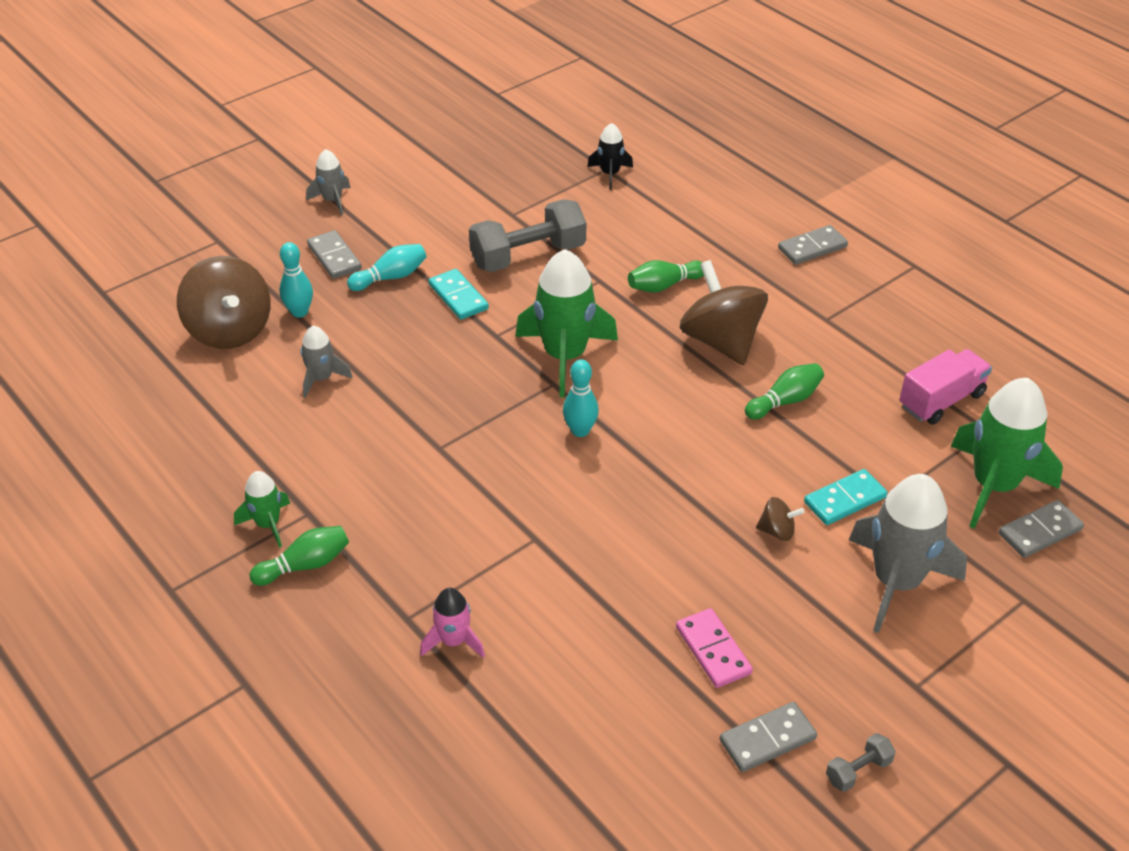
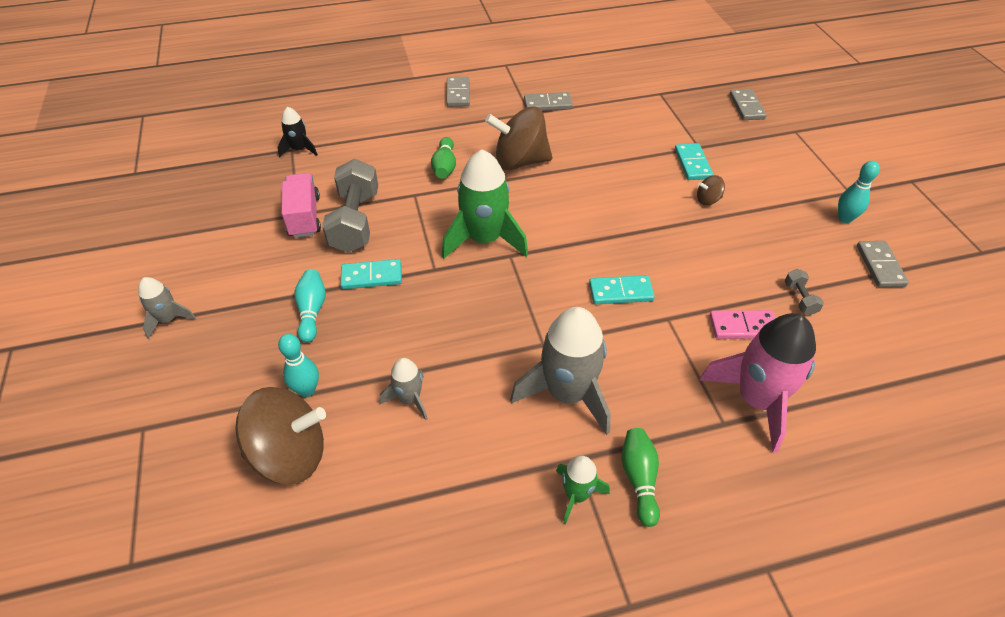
camera: 65 degrees left, 5 degrees up
(334, 257) = (251, 342): grey domino -> grey domino (548, 104)
(453, 641) = (756, 400): pink rocket -> pink rocket, size x1.95
(552, 488) = (620, 292): none -> turquoise domino
(580, 431) = (568, 258): turquoise bowling pin -> turquoise bowling pin (845, 218)
(713, 650) = (801, 264): pink domino -> pink domino (743, 326)
(777, 531) = (708, 200): brown spinning top -> brown spinning top turned 135 degrees counterclockwise
(785, 401) = (593, 155): green bowling pin -> none
(858, 770) = (909, 237): grey dumbbell -> grey dumbbell (800, 298)
(896, 582) = (767, 169): grey rocket -> grey rocket (567, 394)
(941, 401) = (628, 99): pink truck -> pink truck (304, 217)
(993, 485) = (705, 108): green rocket -> none

